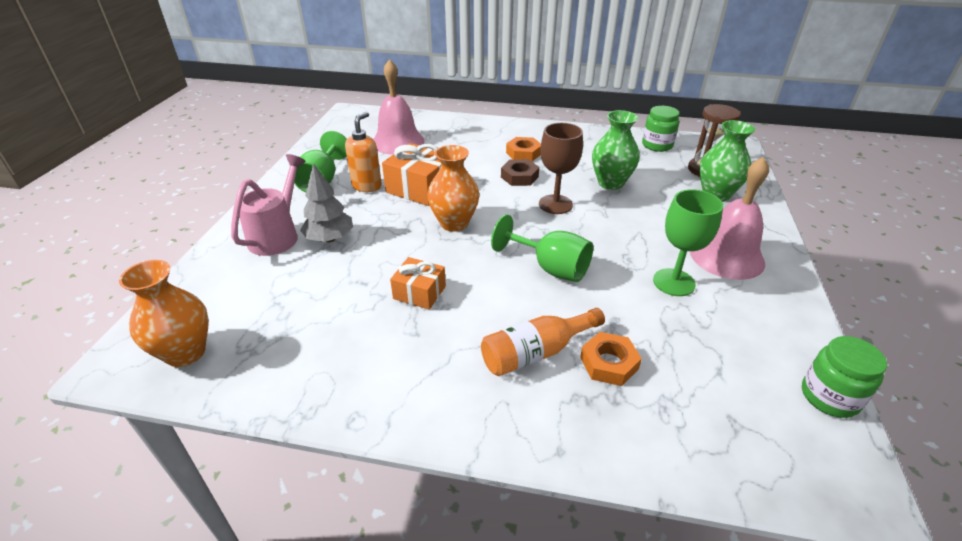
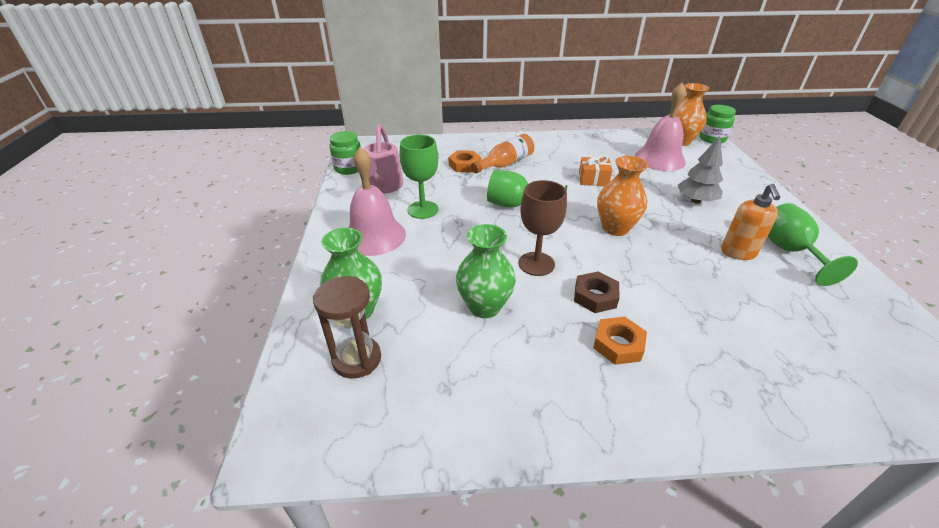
camera: 165 degrees right, 0 degrees up
(277, 235) = (736, 197): pink watering can -> pink watering can (383, 187)
(398, 142) = (805, 334): pink bell -> pink bell (659, 159)
(420, 188) = (684, 260): orange gift -> none
(657, 145) = (420, 414): green jar -> green jar (712, 139)

